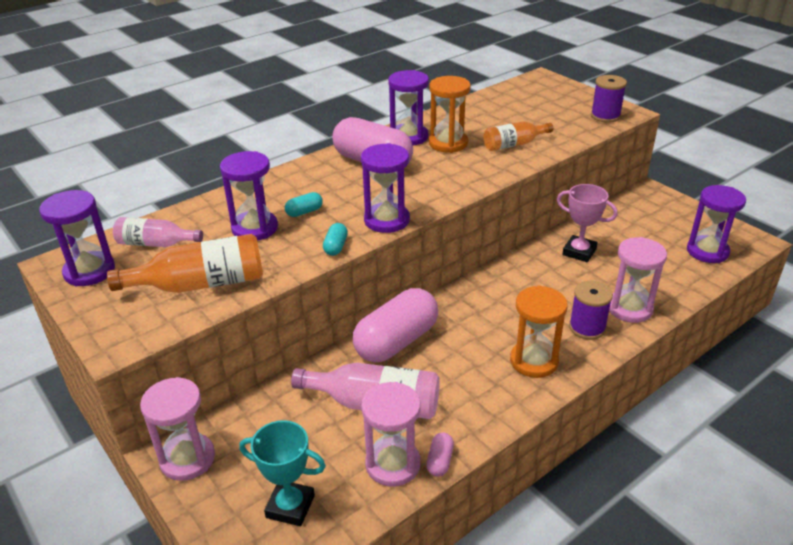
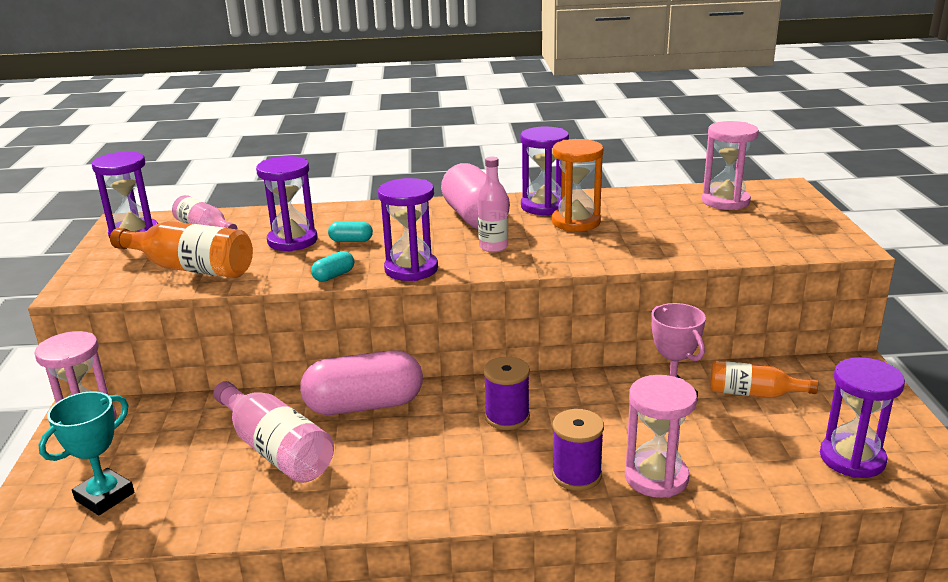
camera: 35 degrees right, 10 degrees down
(290, 506) = (104, 496): turquoise trophy -> turquoise trophy turned 75 degrees clockwise
(393, 464) = (222, 506): pink hourglass -> pink hourglass (725, 201)
(419, 182) = (493, 247): none -> pink bottle
(440, 461) = (263, 525): pink capsule -> none
(514, 144) = (648, 241): orange bottle -> orange bottle (753, 393)
(534, 361) = (473, 481): orange hourglass -> none
(605, 116) = (809, 242): purple spool -> purple spool (507, 417)

